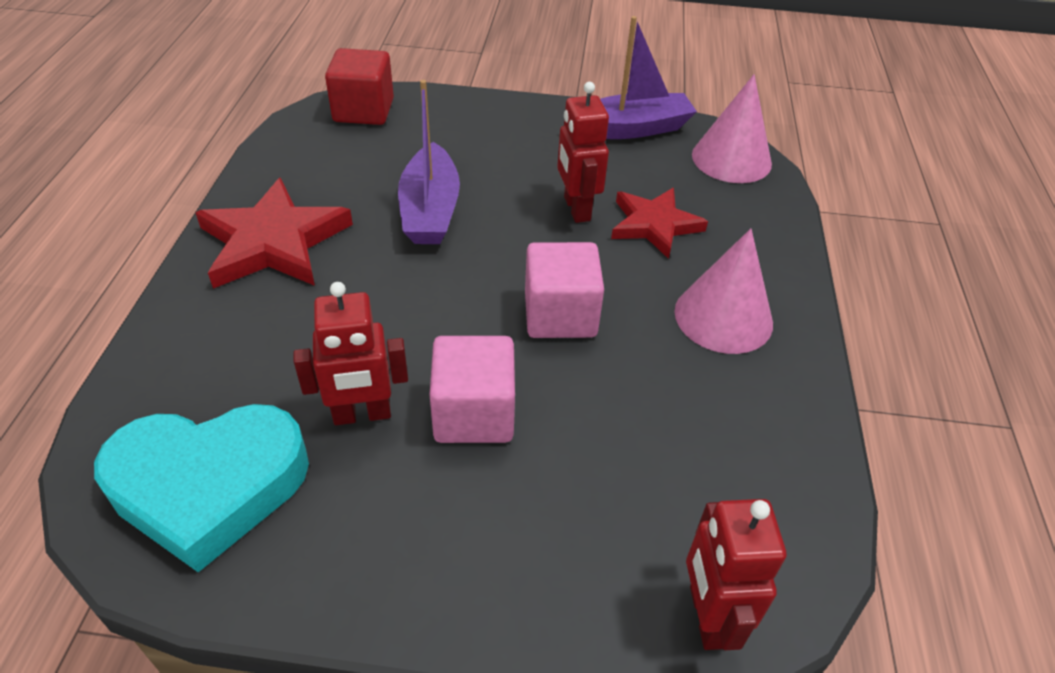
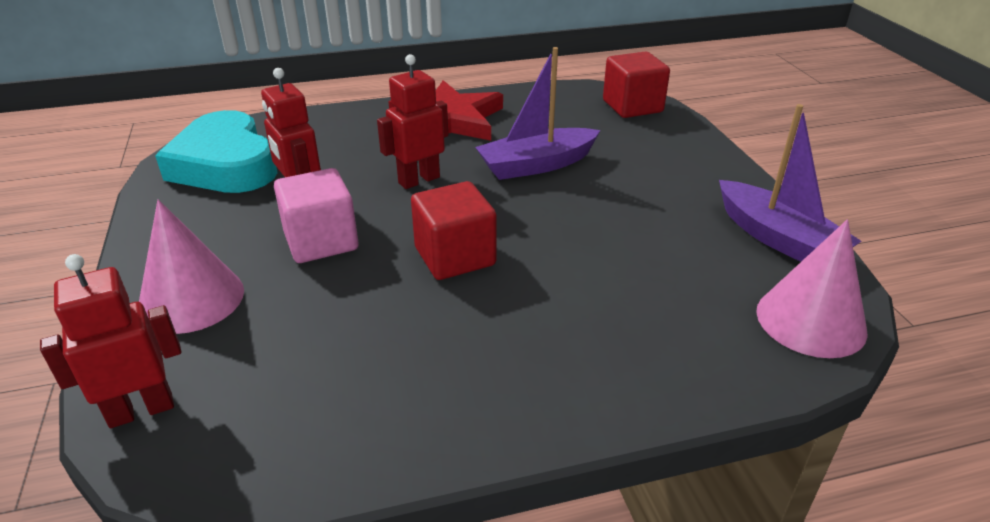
camera: 70 degrees right, 10 degrees down
(560, 315) = (455, 256): pink cube -> red cube
(576, 209) = (607, 233): red robot -> red robot (418, 180)
(654, 225) = (628, 285): red star -> none
(723, 317) = (520, 359): pink cone -> pink cone (191, 299)

